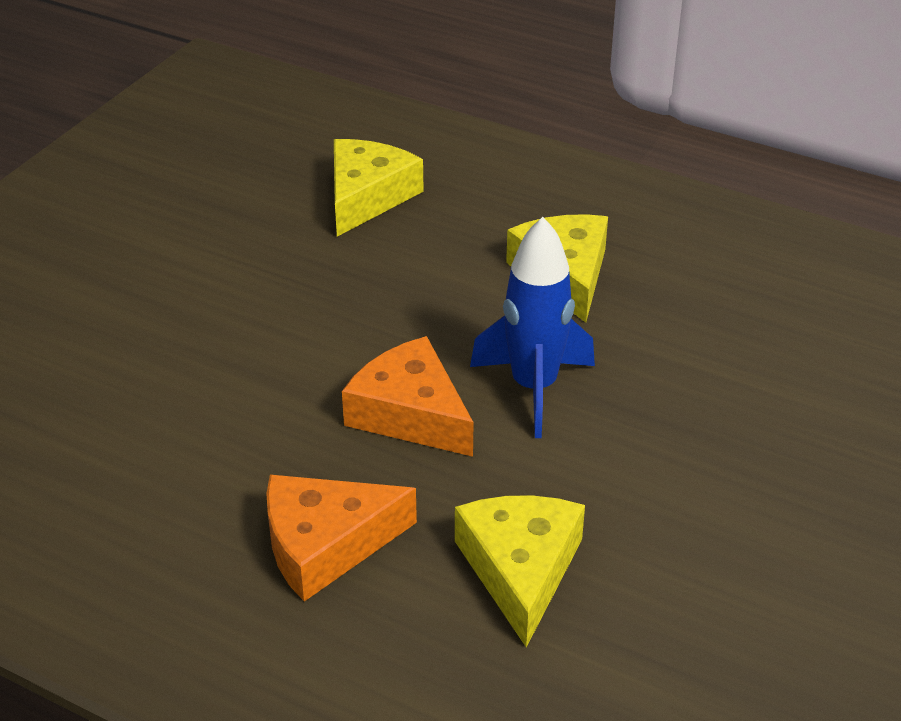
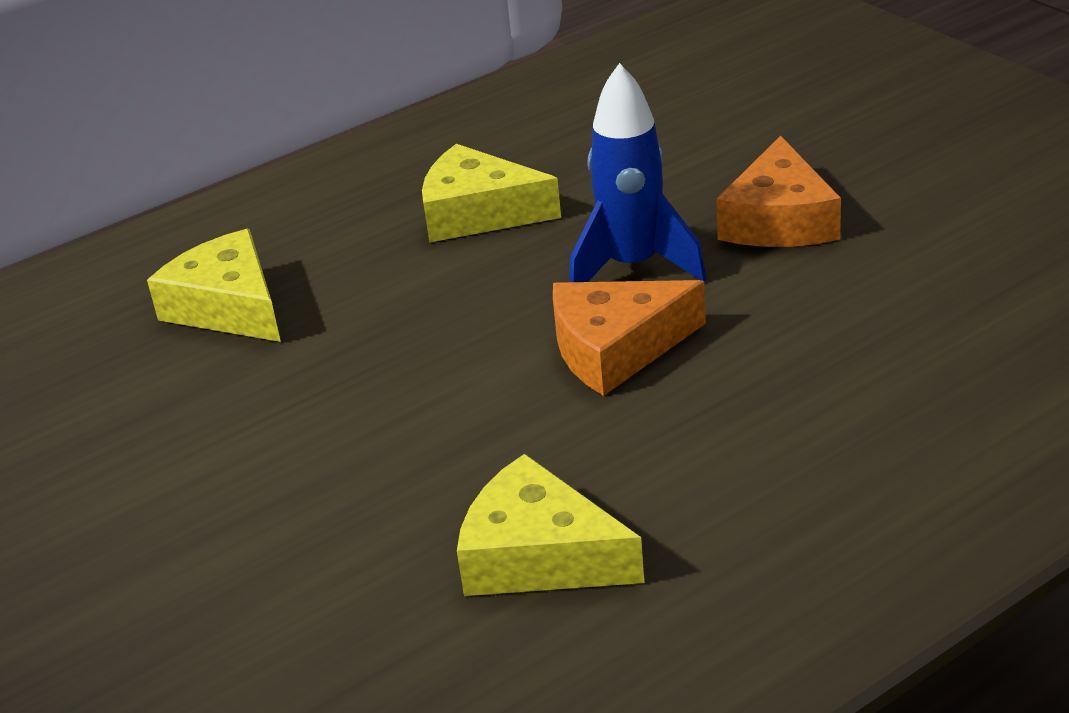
camera: 60 degrees left, 5 degrees down
(325, 544) = (775, 441): orange cheese -> orange cheese (778, 220)
(520, 569) = (874, 328): yellow cheese -> yellow cheese (539, 555)

